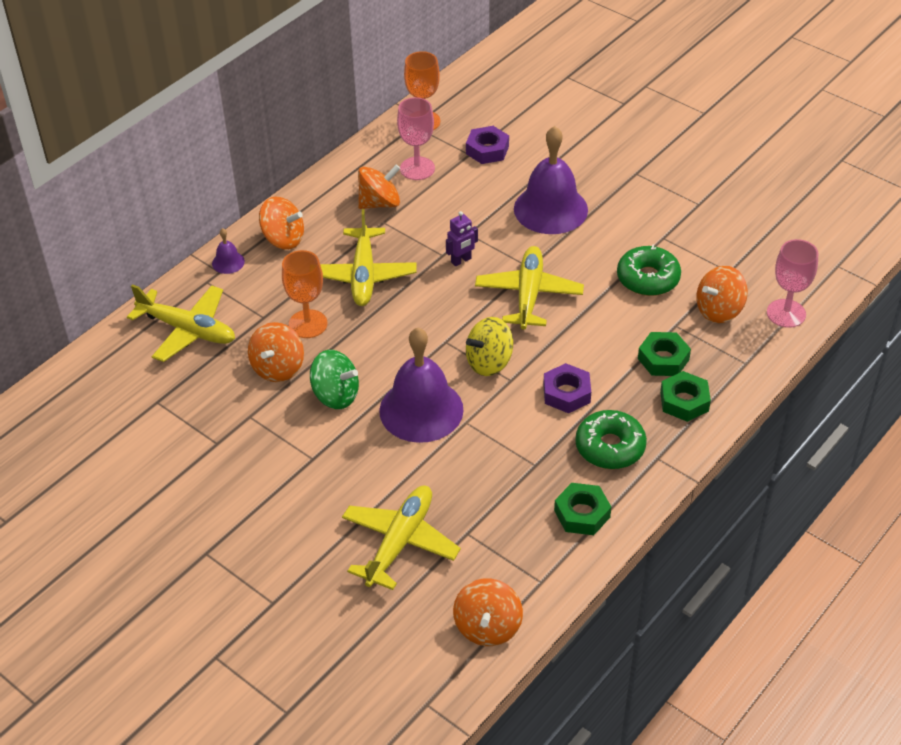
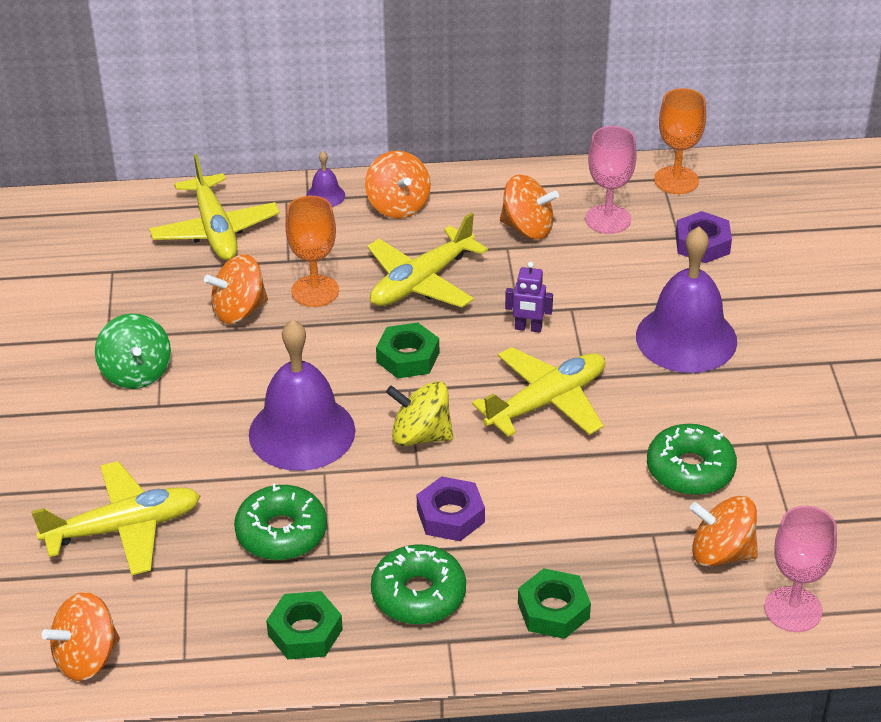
camera: 45 degrees right, 5 degrees down
(336, 395) = (251, 367): green spinning top -> green spinning top (136, 373)
(492, 473) = (281, 533): none -> green donut
(663, 359) = (592, 555): green nut -> green nut (408, 357)

